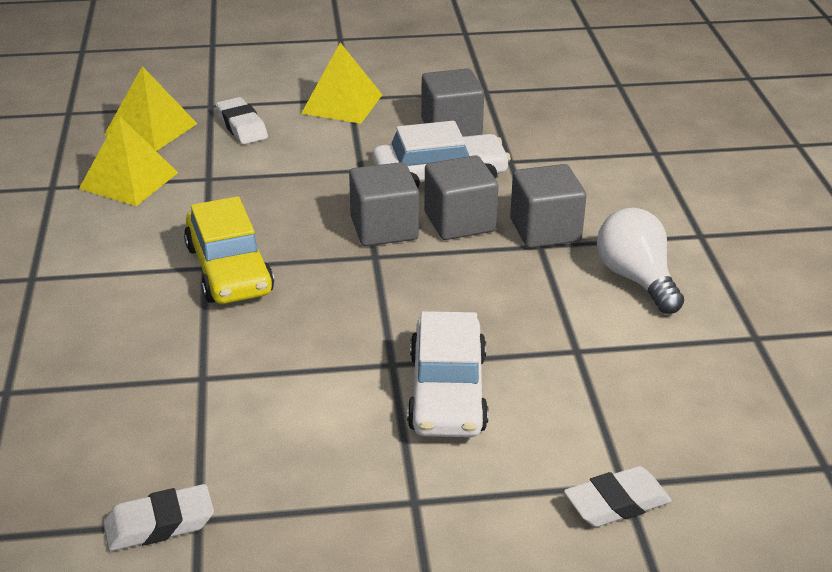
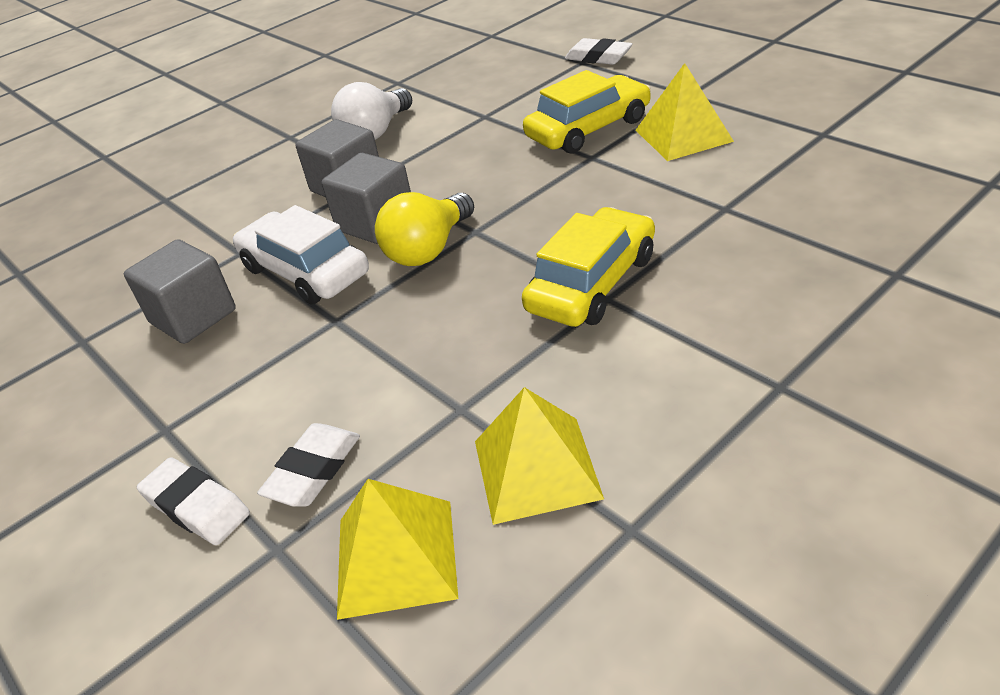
camera: 120 degrees left, 5 degrees up
(159, 524) = (850, 140): white eraser -> white eraser (197, 506)
(342, 104) = (185, 425): yellow pyramid -> yellow pyramid (683, 135)
(384, 228) = (428, 249): grey cube -> yellow light bulb
(447, 392) = (588, 128): white car -> yellow car

